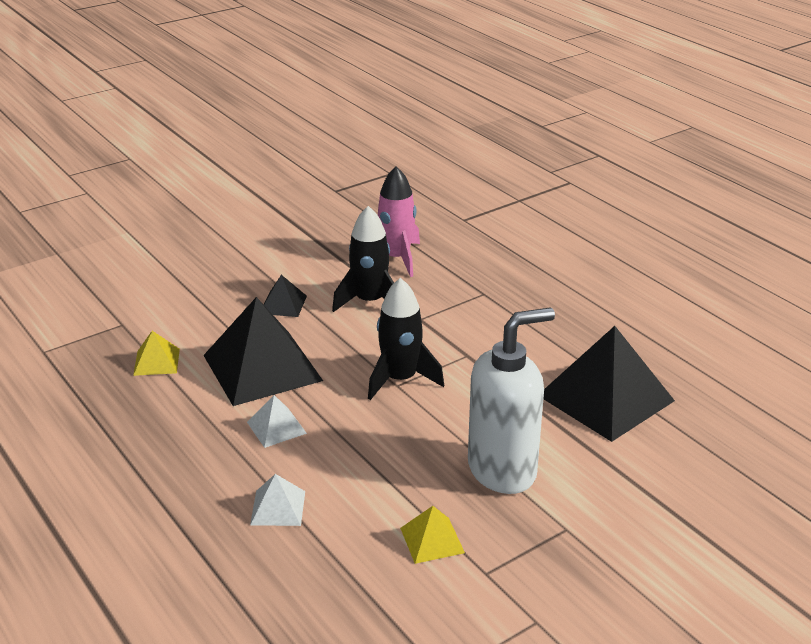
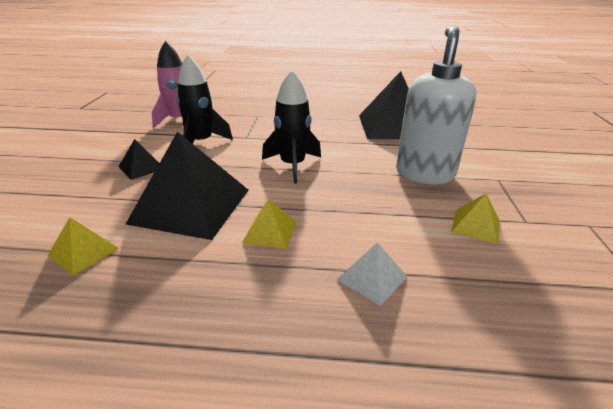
camera: 50 degrees left, 0 degrees up
(276, 427) = (270, 232): white pyramid -> yellow pyramid

